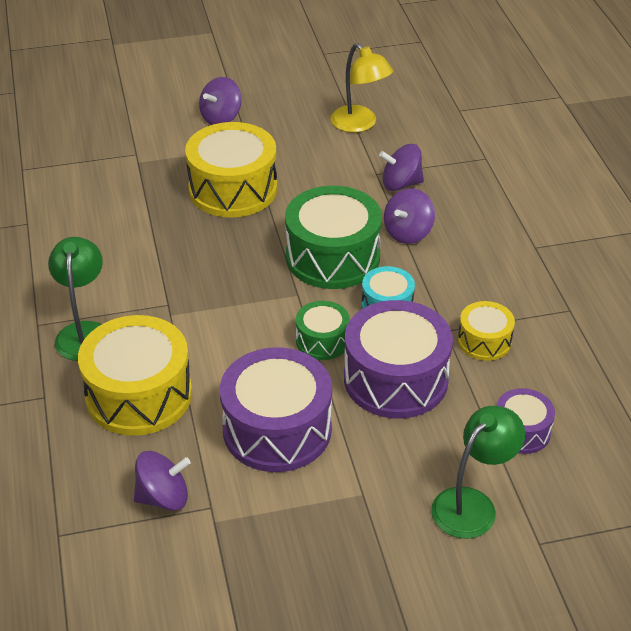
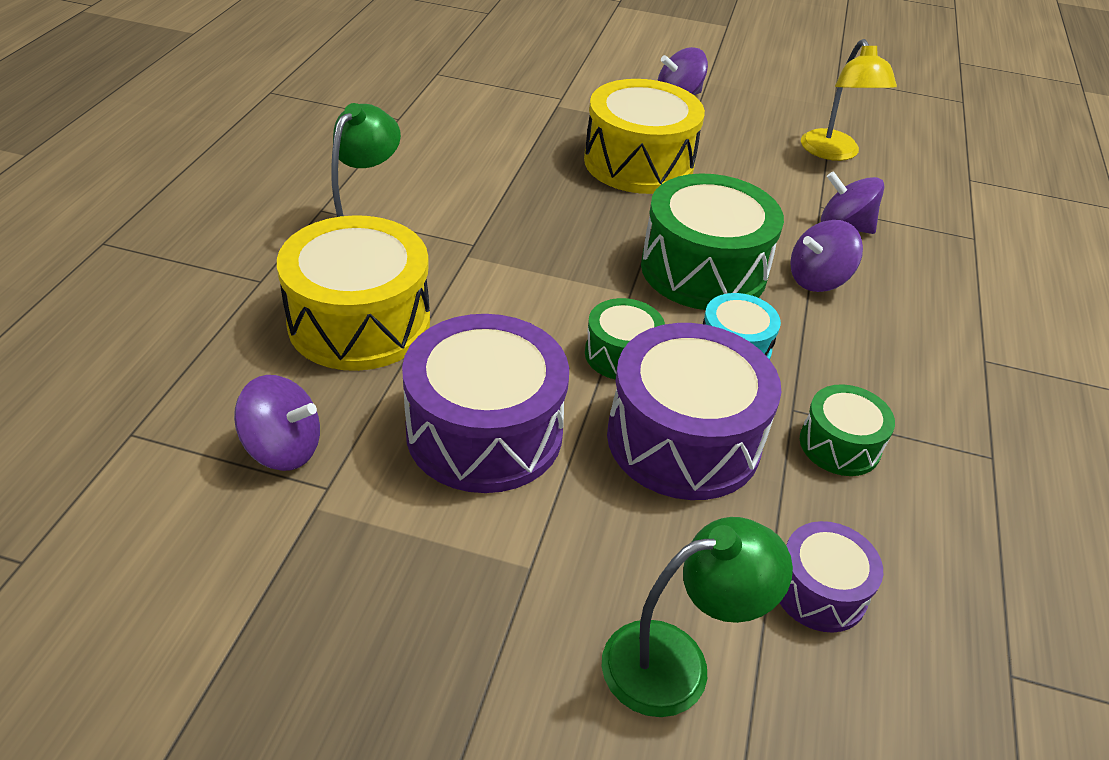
camera: 25 degrees right, 0 degrees up
(484, 341) = (839, 445): yellow drum -> green drum

